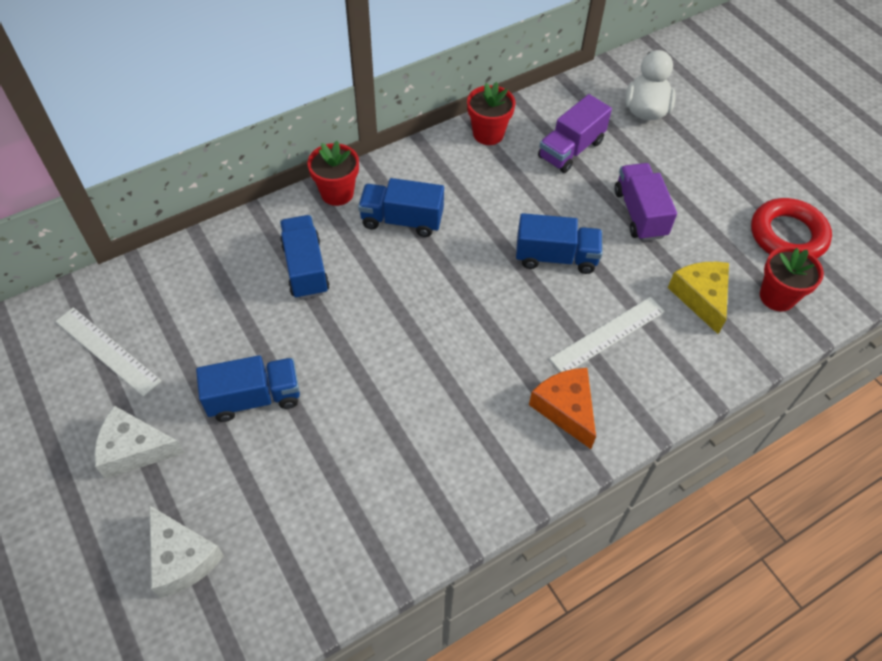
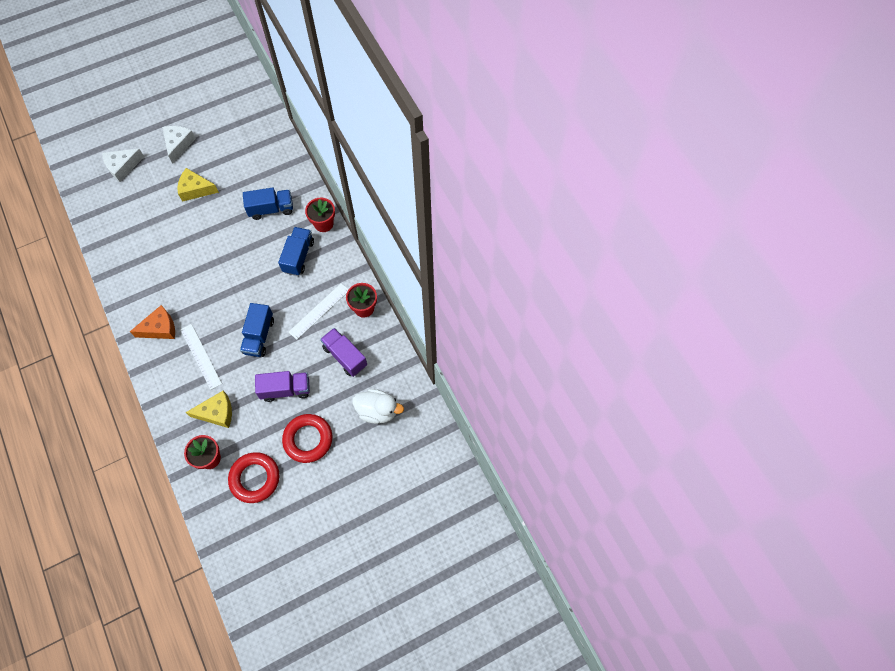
camera: 95 degrees right, 10 degrees up
(107, 351) = (234, 128): white ruler -> white ruler (319, 311)
(254, 398) = (195, 189): blue truck -> yellow cheese
(709, 180) = (308, 439): none -> red ring

